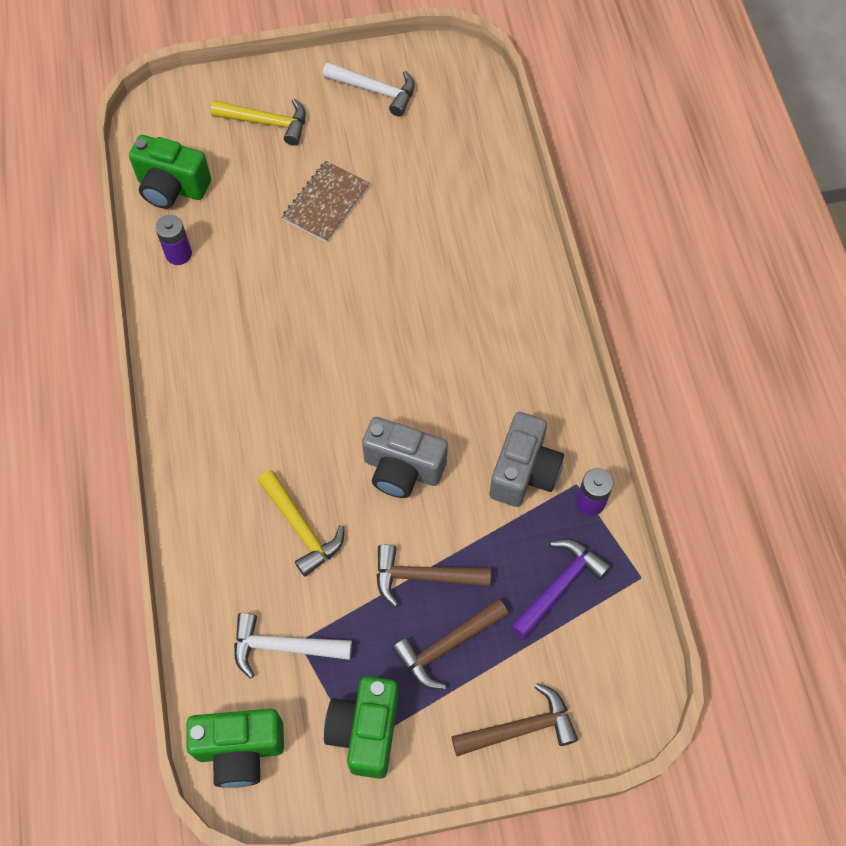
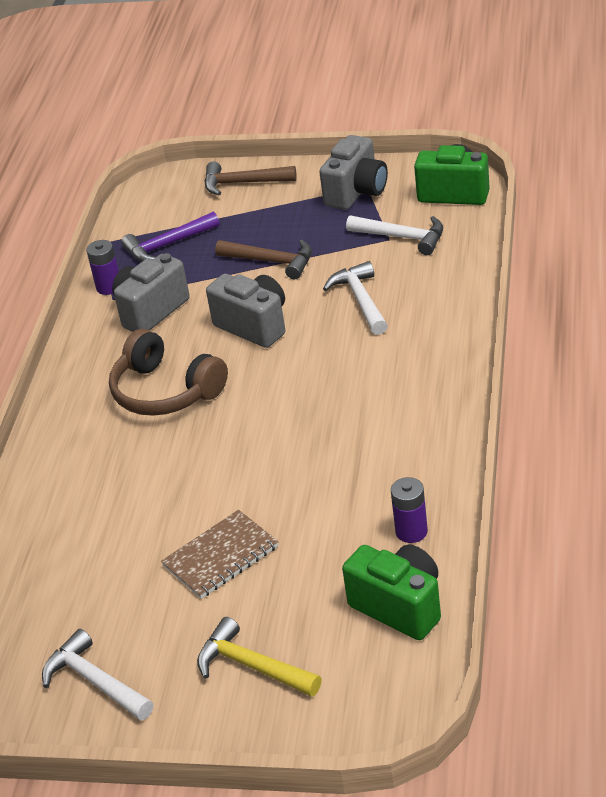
camera: 155 degrees left, 25 degrees down
(301, 528) = (360, 300): yellow hammer -> white hammer
(365, 731) = (356, 192): green camera -> grey camera
(447, 646) = (274, 225): brown hammer -> none
(454, 364) = (165, 391): none -> brown headphones

